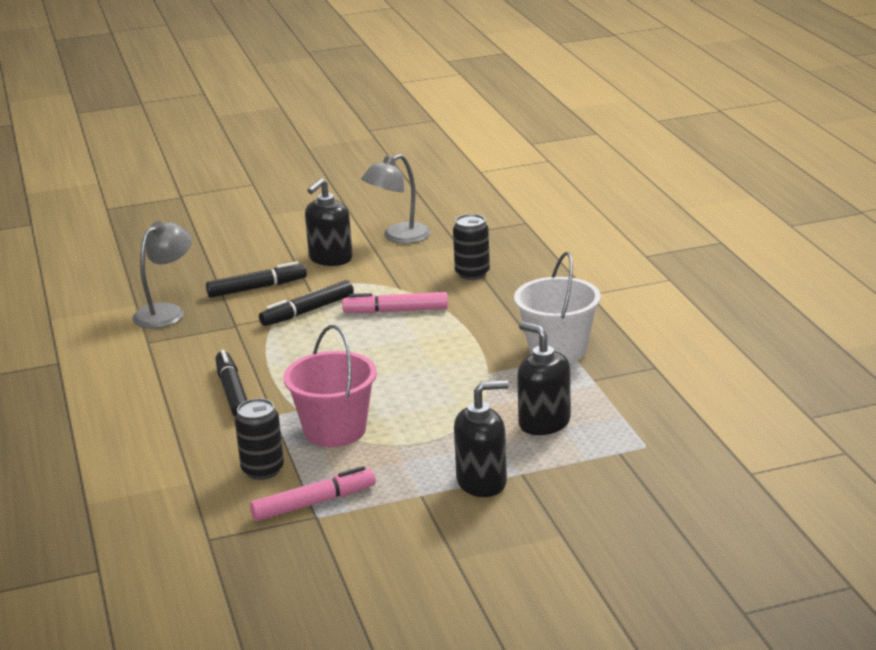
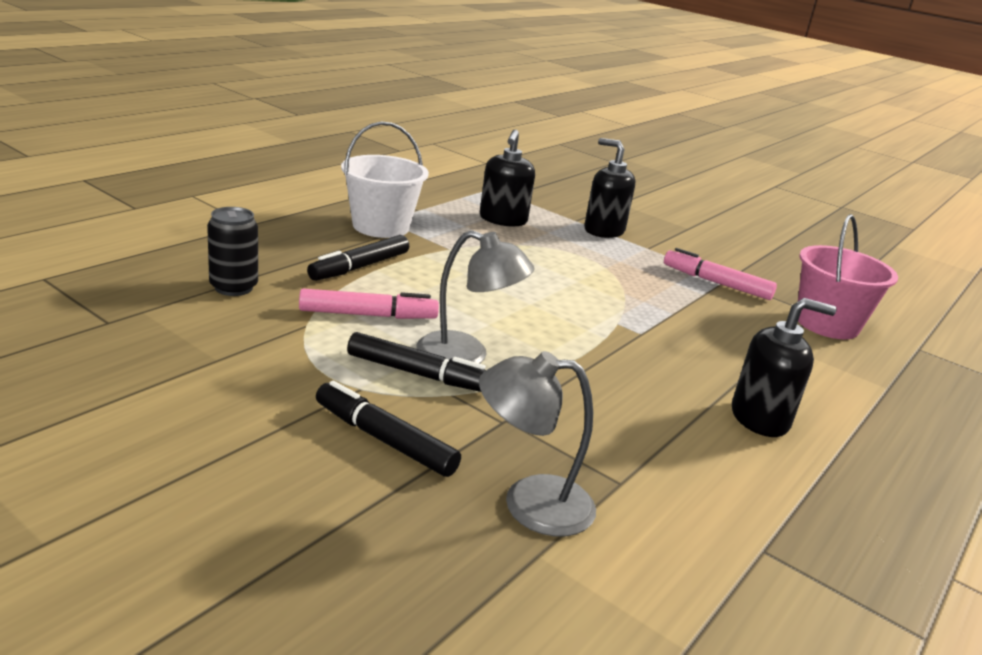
camera: 130 degrees left, 0 degrees up
(233, 392) = (637, 369): black marker -> black marker (359, 267)
(263, 470) = (716, 314): black can -> none
(330, 259) = (239, 401): black soap dispenser -> black soap dispenser (760, 418)
(335, 430) = (622, 297): pink bucket -> pink bucket (827, 324)
(396, 311) = (368, 315): pink marker -> pink marker turned 60 degrees counterclockwise
(398, 237) = (128, 361): grey lamp -> grey lamp (466, 355)

